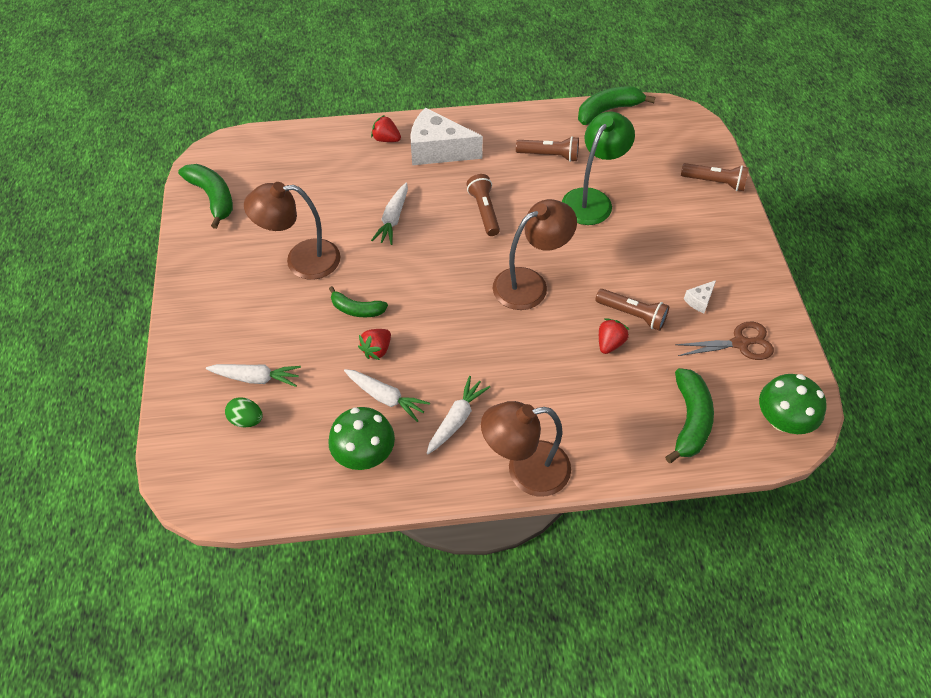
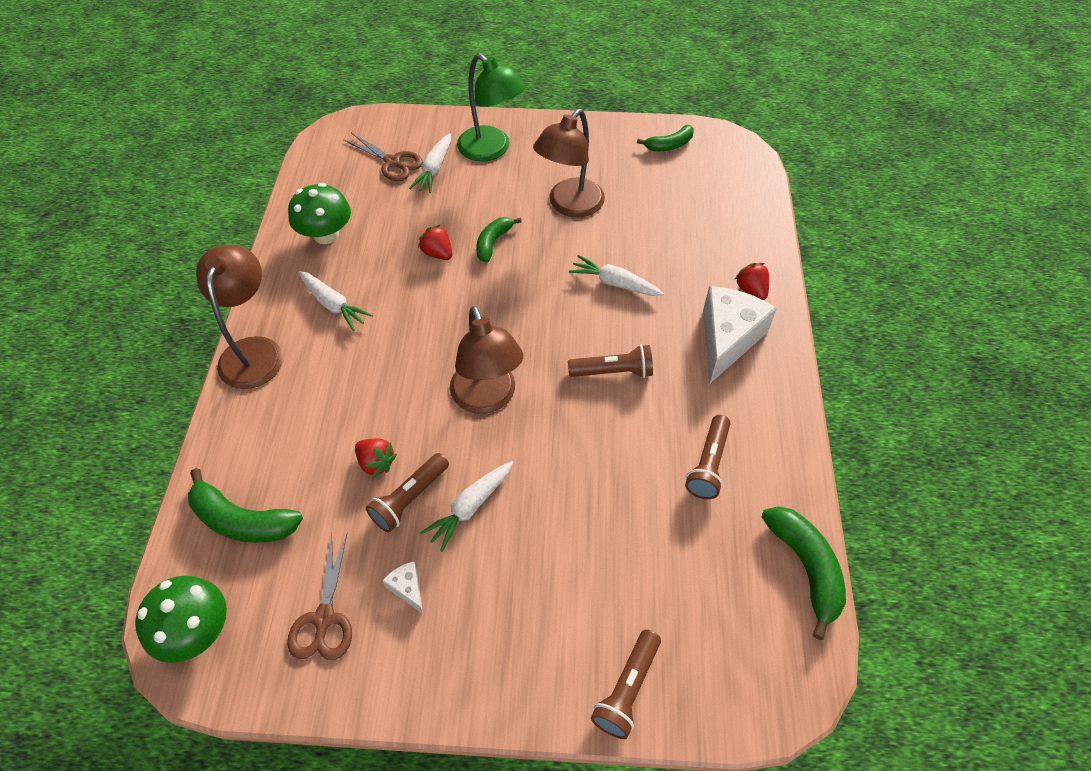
camera: 100 degrees right, 0 degrees up
(213, 197) = (669, 145): green banana -> green banana, size x0.64
(246, 420) = (392, 162): green egg -> brown scissors
(301, 260) = (569, 205): brown lamp -> brown lamp turned 150 degrees counterclockwise
(386, 139) = (751, 290): red strawberry -> red strawberry turned 60 degrees counterclockwise
(386, 397) = (379, 255): white carrot -> white carrot (470, 507)
(592, 199) = (615, 499): green lamp -> green lamp (491, 150)

